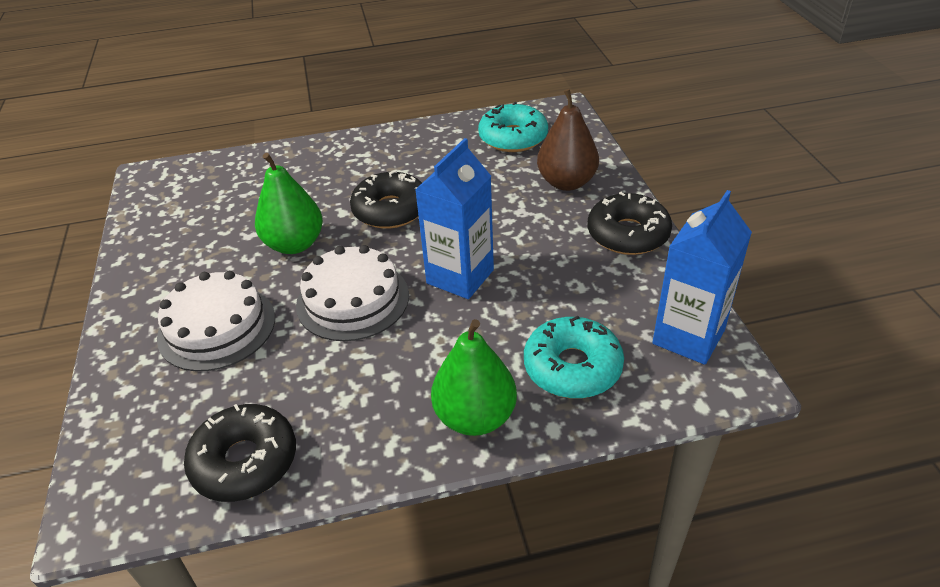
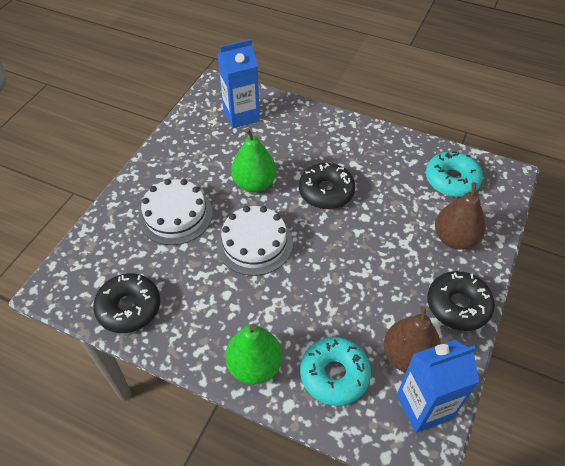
camera: 35 degrees right, 10 degrees up
(460, 276) = (325, 267): blue carton -> blue carton (241, 115)
(627, 304) = (408, 356): none -> brown pear

